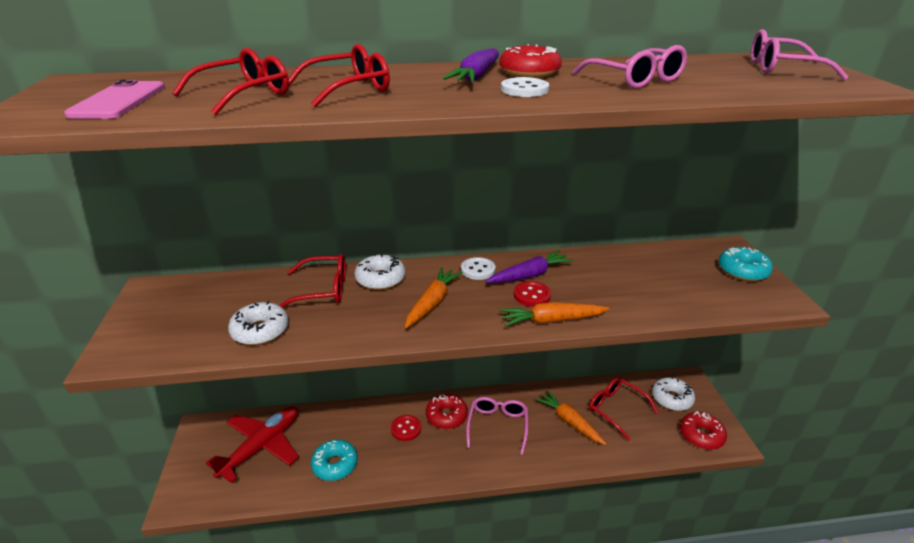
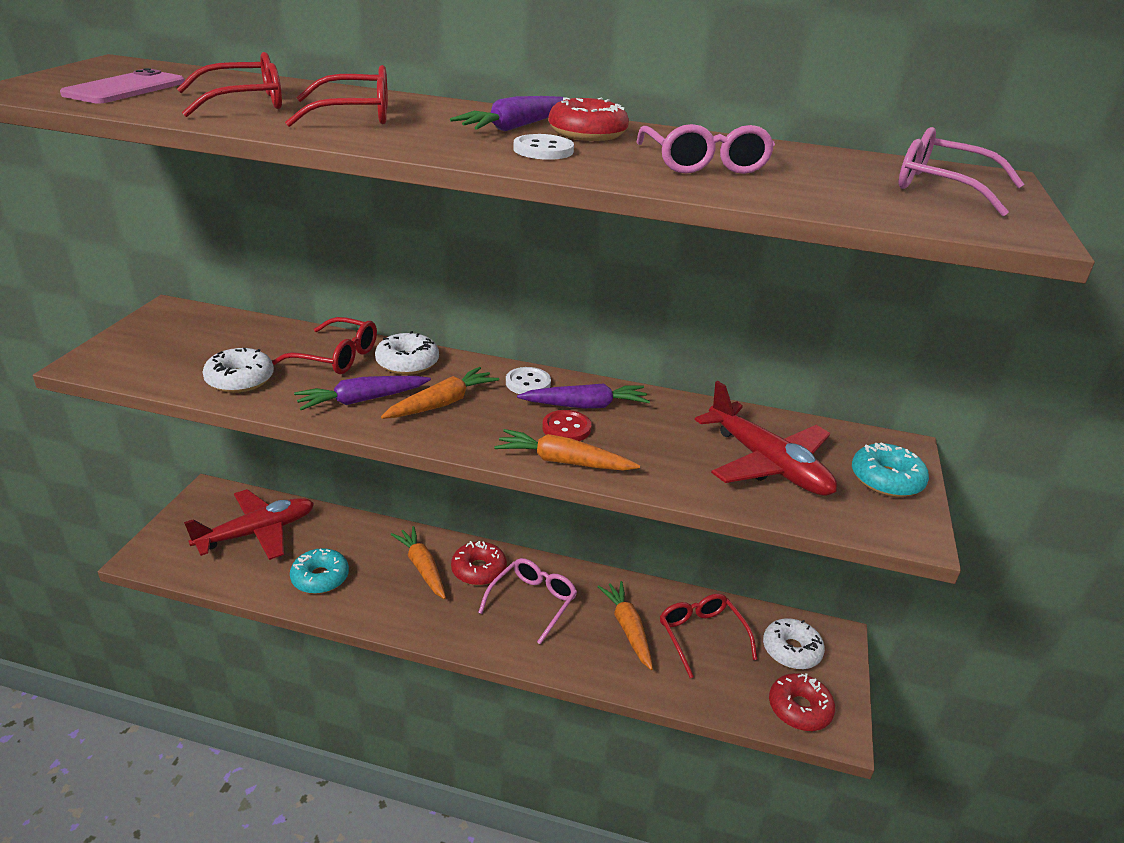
camera: 20 degrees right, 0 degrees up
(372, 318) = (362, 400): none -> purple carrot
(406, 429) = (422, 568): red button -> orange carrot
(672, 281) = (767, 464): none -> red plane

